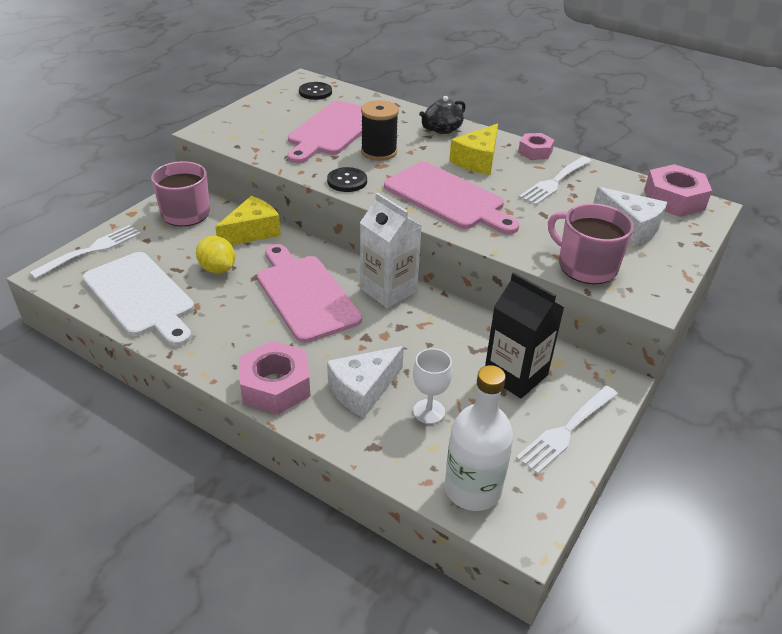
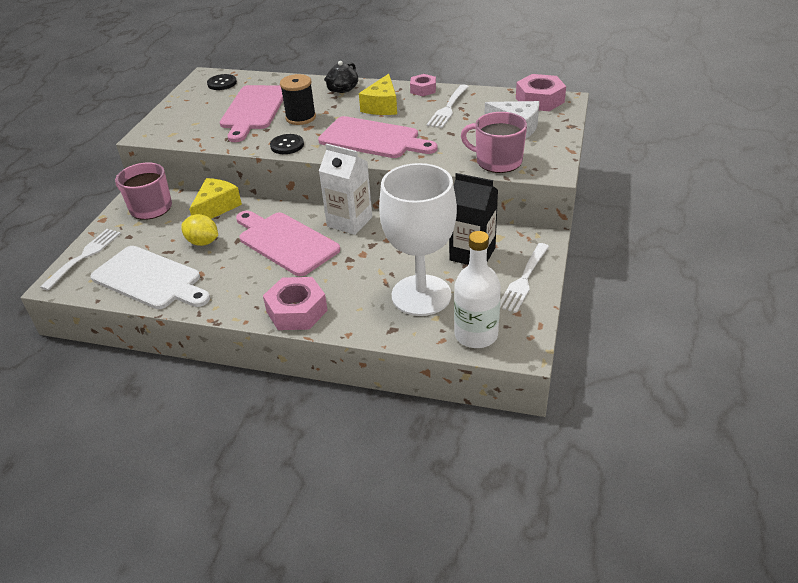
camera: 15 degrees left, 0 degrees up
(363, 390) = (365, 295): white cheese -> none
(429, 411) = (421, 295): white goblet -> white goblet, size x2.40

